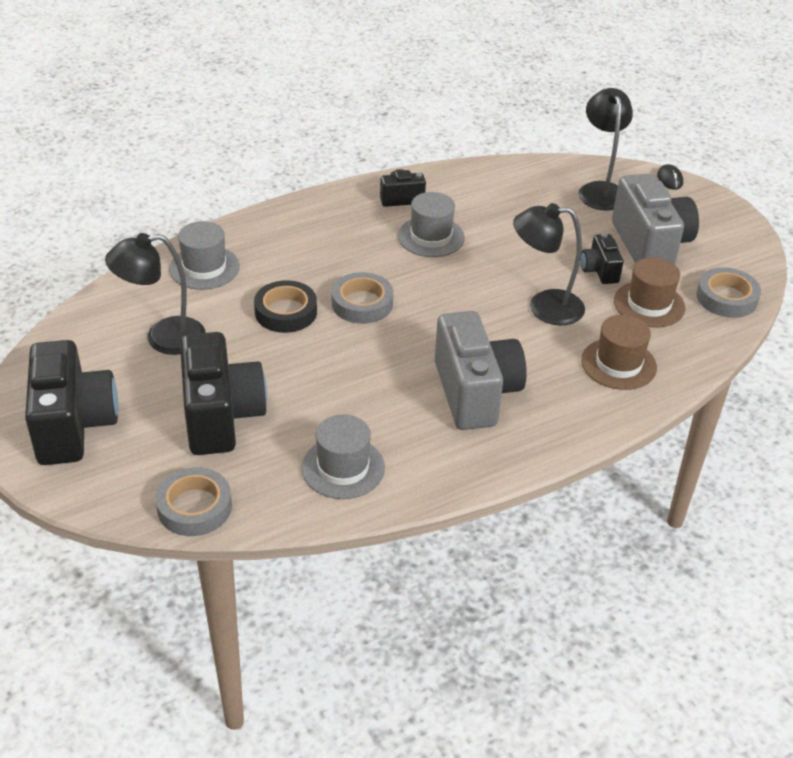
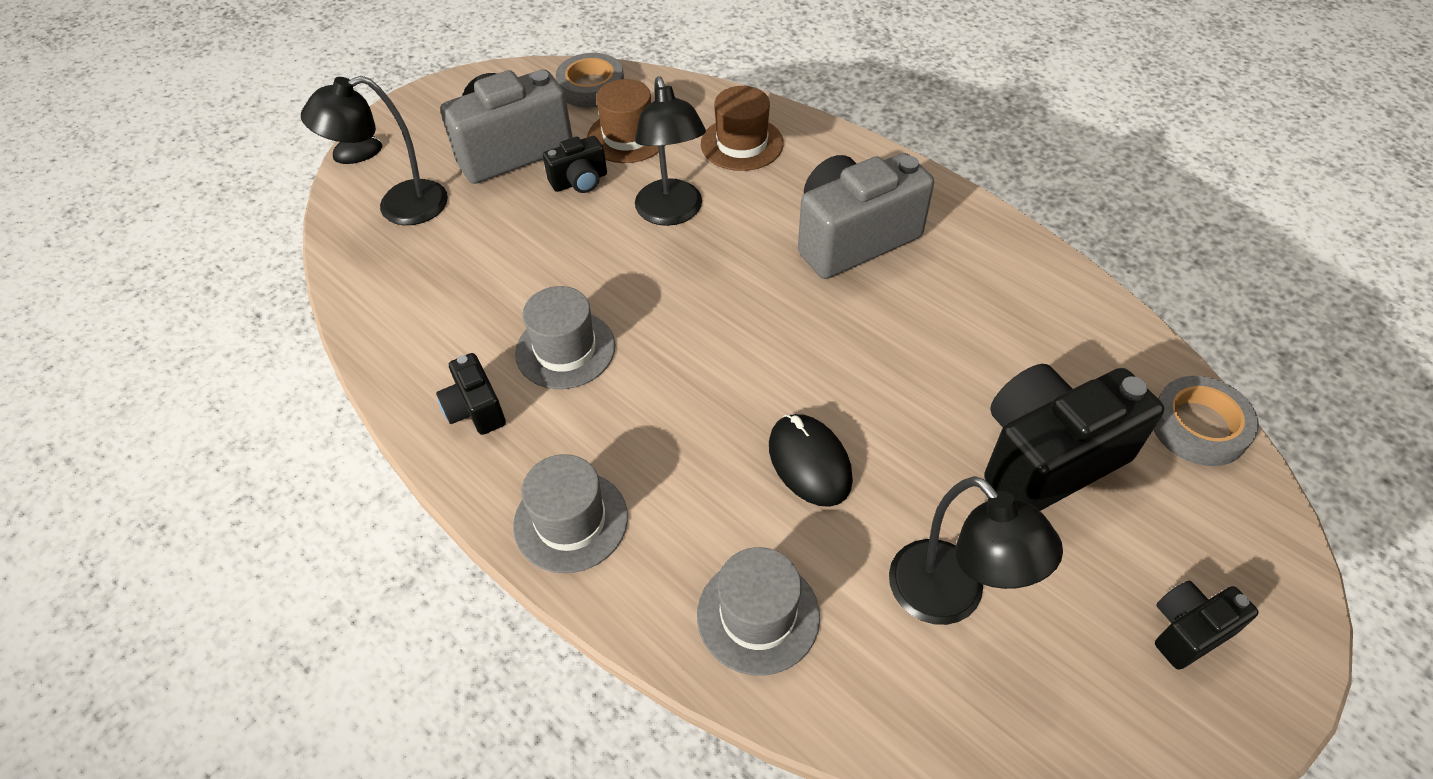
camera: 105 degrees left, 10 degrees up
(73, 425) = (1188, 631): black camera -> black camera, size x0.50
(286, 312) = (809, 462): black tape -> black mouse
(343, 468) = (1040, 314): grey hat -> grey hat (571, 521)
(362, 303) = (748, 382): grey tape -> none

